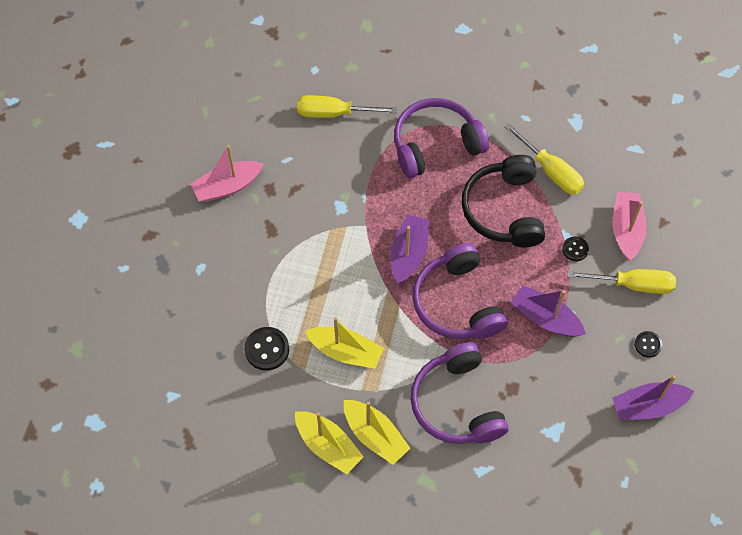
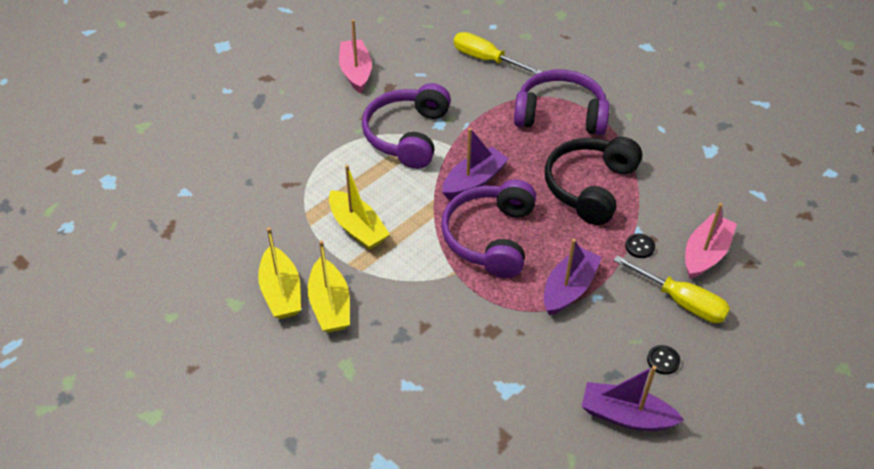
camera: 30 degrees right, 15 degrees down
(227, 186) = (356, 72): pink boat -> pink boat turned 75 degrees clockwise
(267, 349) = (291, 195): black button -> none
(457, 403) = (428, 317): purple headphones -> purple headphones (407, 135)
(545, 318) = (569, 288): purple boat -> purple boat turned 60 degrees clockwise
(550, 171) = (658, 176): yellow screwdriver -> none

